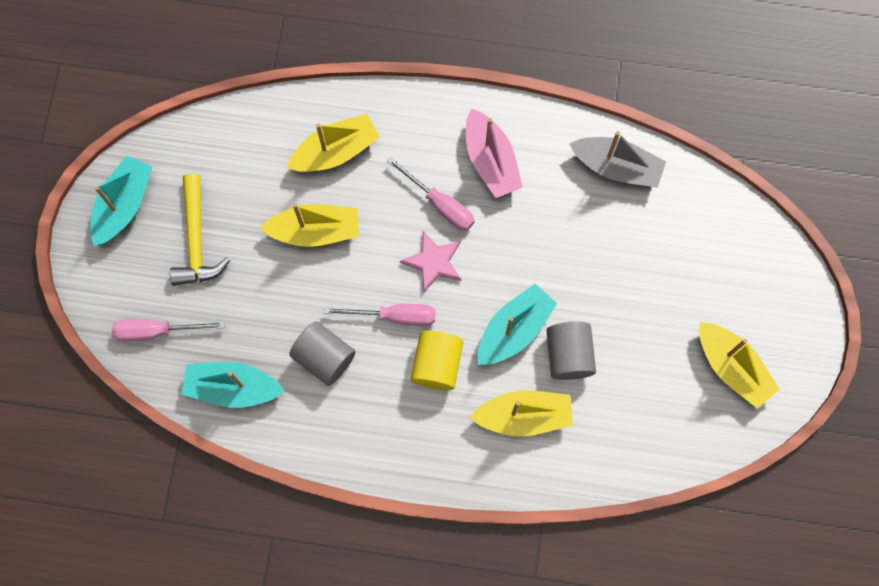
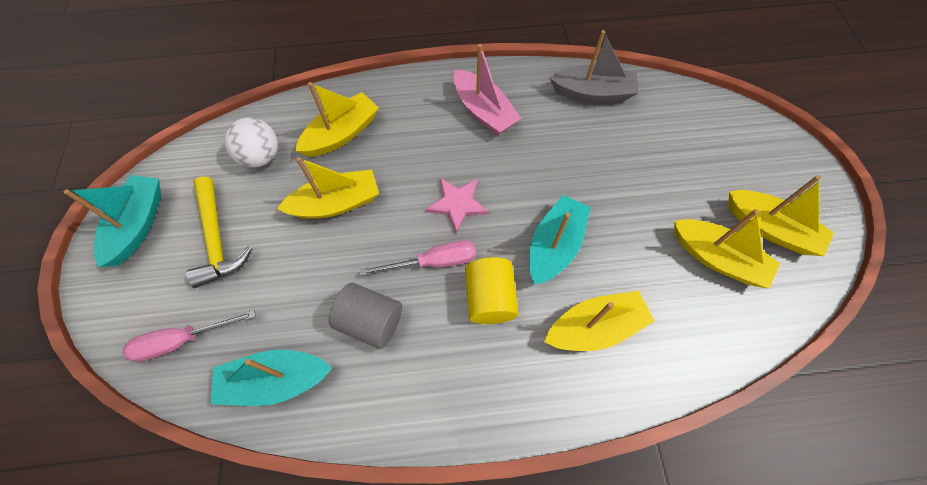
camera: 15 degrees left, 10 degrees down
(249, 158) = (261, 156): none -> white ball
(440, 204) = (449, 154): pink screwdriver -> none
(568, 355) = (615, 256): grey cylinder -> none
(665, 383) = (717, 258): none -> yellow boat

